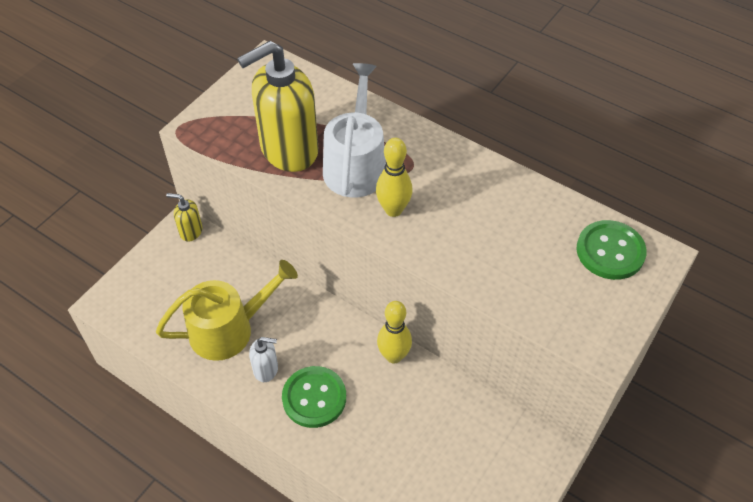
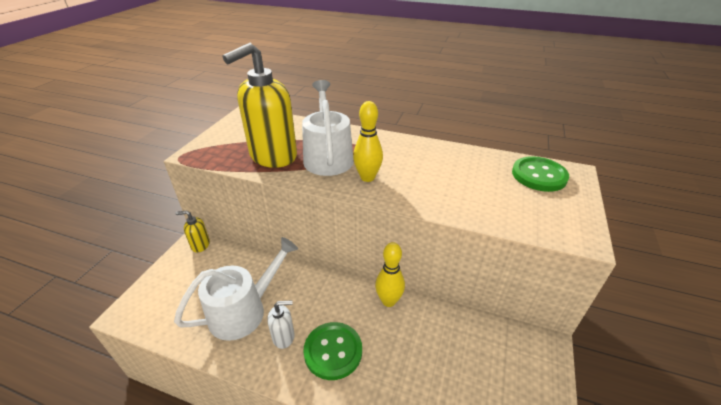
camera: 15 degrees left, 15 degrees down
(228, 329) = (243, 311): yellow watering can -> white watering can

